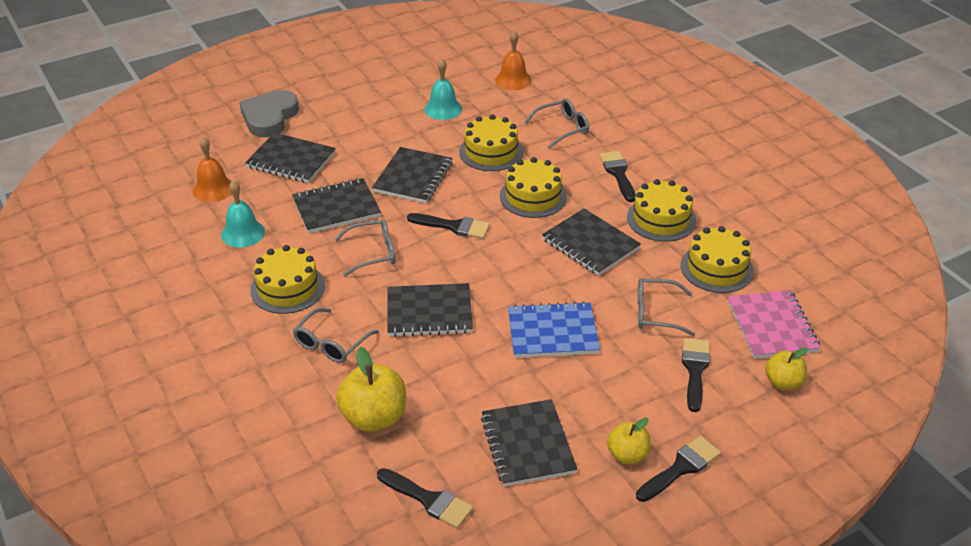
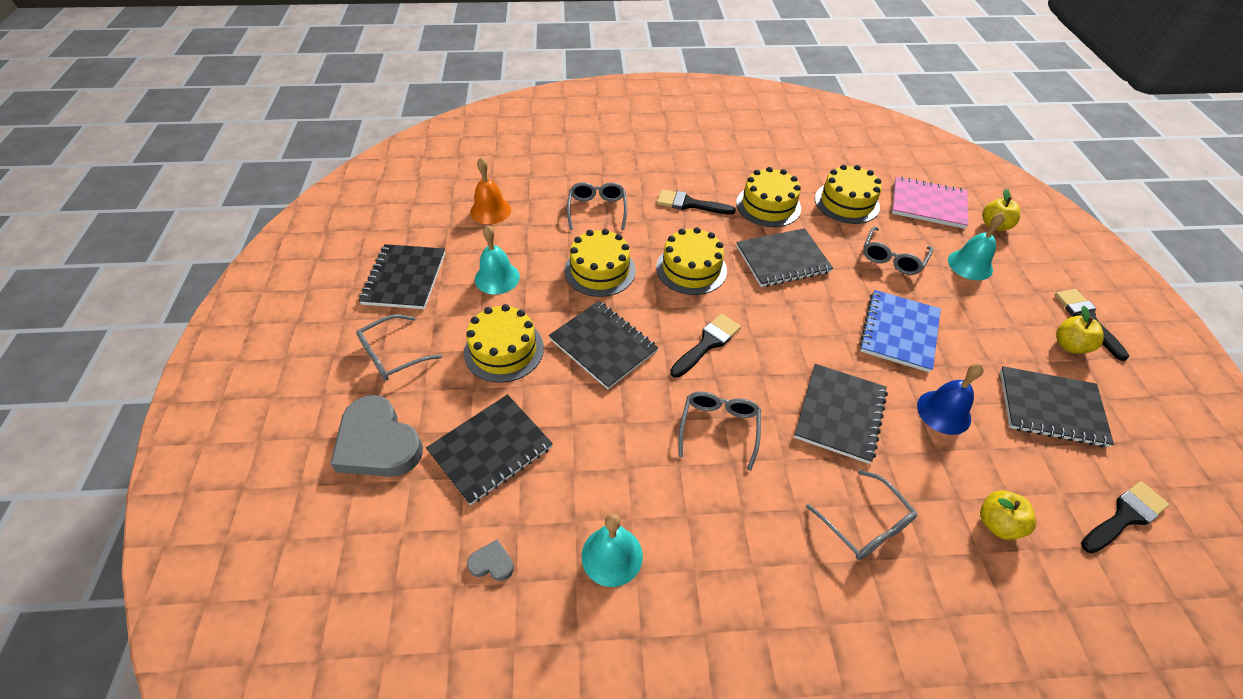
camera: 65 degrees left, 10 degrees up
(213, 189) = (492, 563): orange bell -> grey heart
(287, 288) = (747, 538): yellow cake -> yellow cake (504, 350)
(336, 208) = (617, 435): black notebook -> black notebook (404, 278)
(339, 95) = (392, 355): none -> grey glasses
(374, 417) = (997, 523): yellow apple -> yellow apple, size x0.61
(473, 373) = (944, 412): none -> blue bell
(695, 370) = (970, 265): black brush -> turquoise bell

